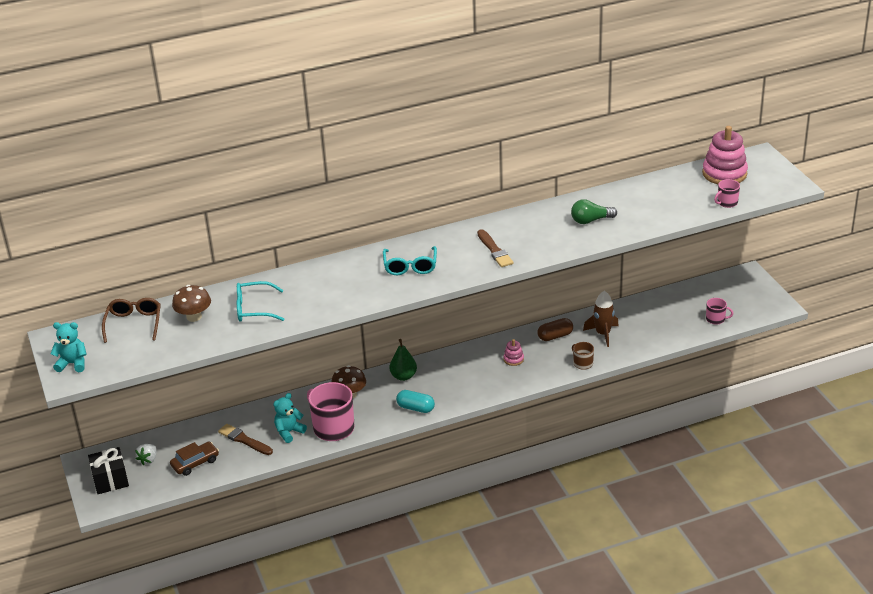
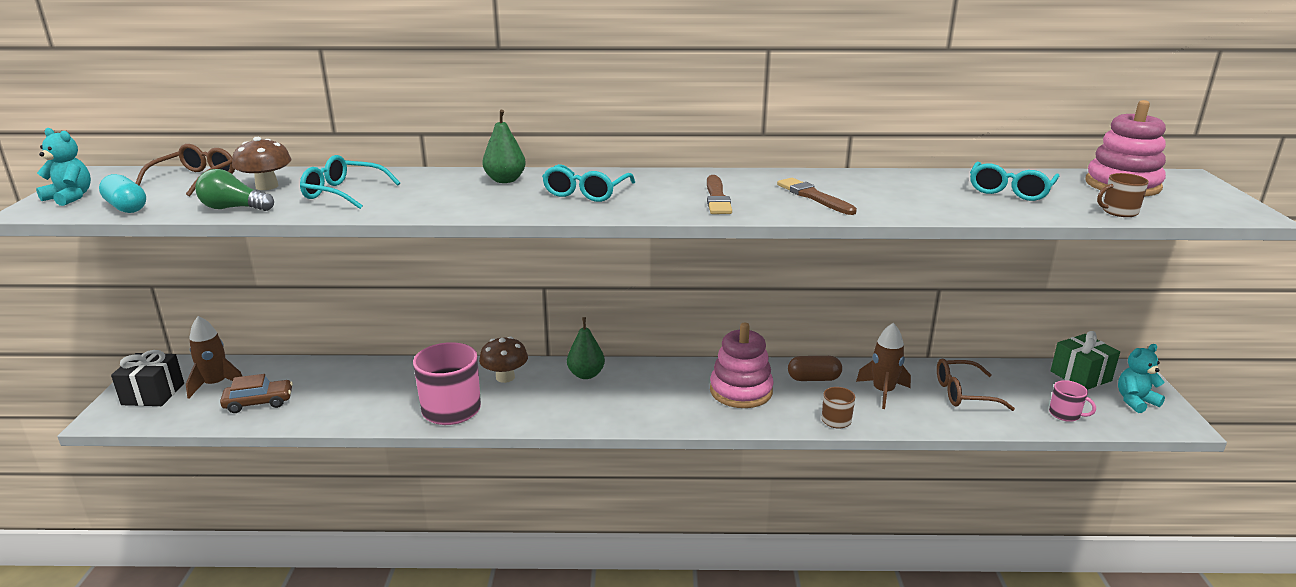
camera: 20 degrees right, 10 degrees down
(148, 460) = (216, 384): white strawberry -> brown rocket
(244, 440) = (338, 393): brown brush -> brown brush (814, 197)
(289, 432) = (396, 399): turquoise teddy bear -> turquoise teddy bear (1135, 401)
(347, 268) = (505, 180): none -> green pear
(415, 408) = (572, 414): turquoise capsule -> turquoise capsule (126, 207)
(513, 359) = (741, 391): pink stacking toy -> pink stacking toy, size x2.13
(590, 220) = (883, 194): green light bulb -> green light bulb (234, 208)
(652, 321) = (963, 393): none -> brown glasses
(662, 197) = (1010, 191): none -> turquoise glasses
(719, 286) = (1080, 376): none -> green gift
(727, 203) = (1119, 211): pink mug -> brown mug

